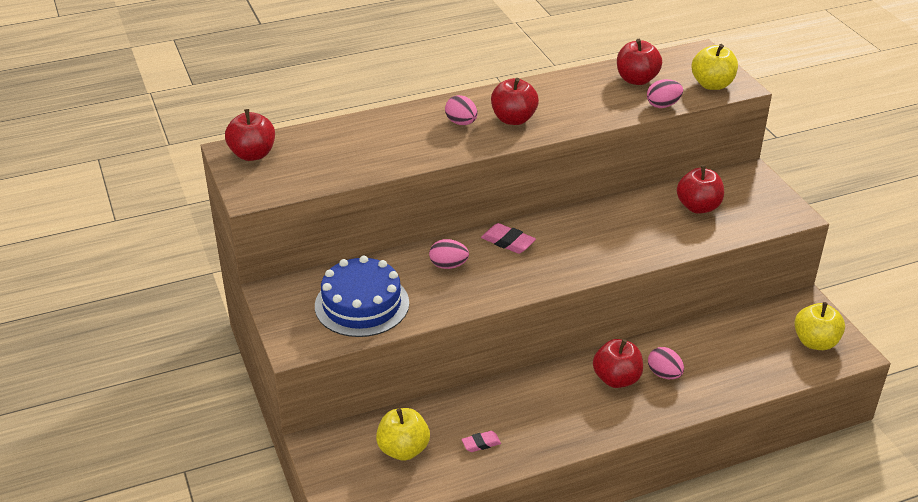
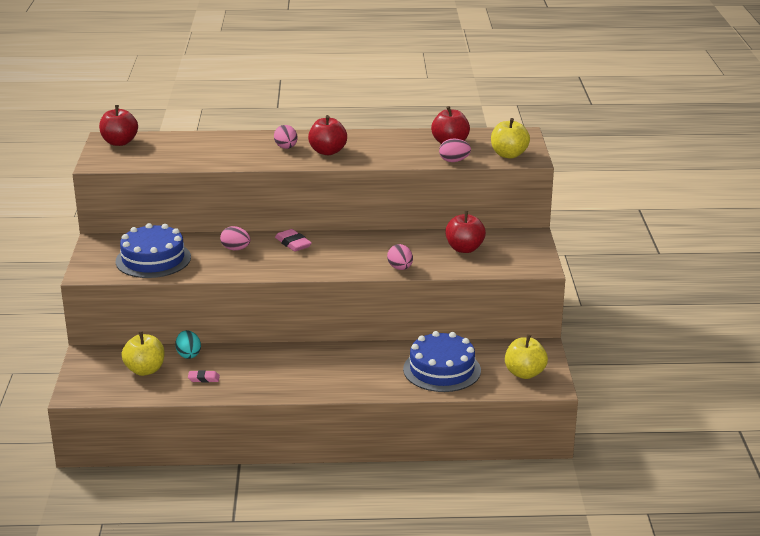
camera: 20 degrees right, 10 degrees down
(438, 412) = (188, 354): none -> turquoise egg
(616, 379) = (340, 363): red apple -> none
(664, 374) = (380, 368): pink egg -> pink egg (400, 268)
(729, 359) = (442, 370): none -> blue cake

